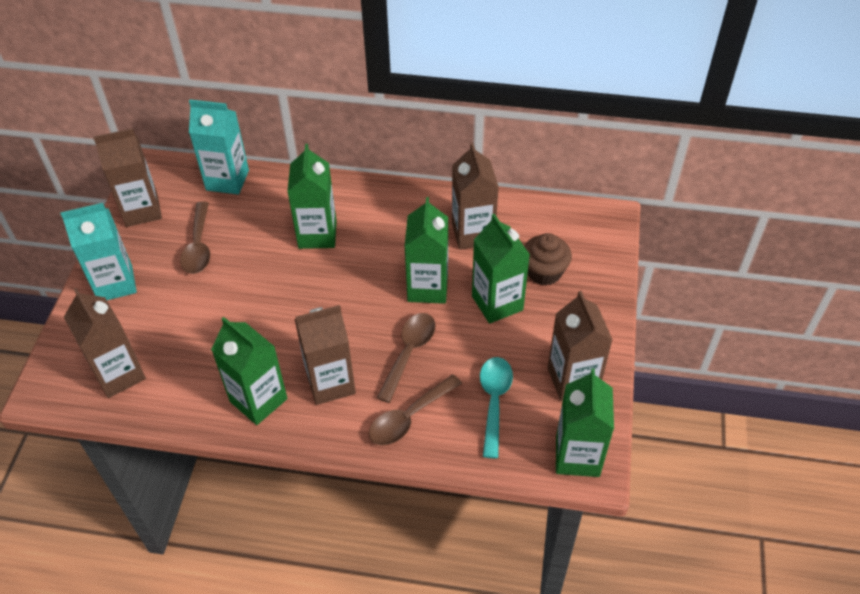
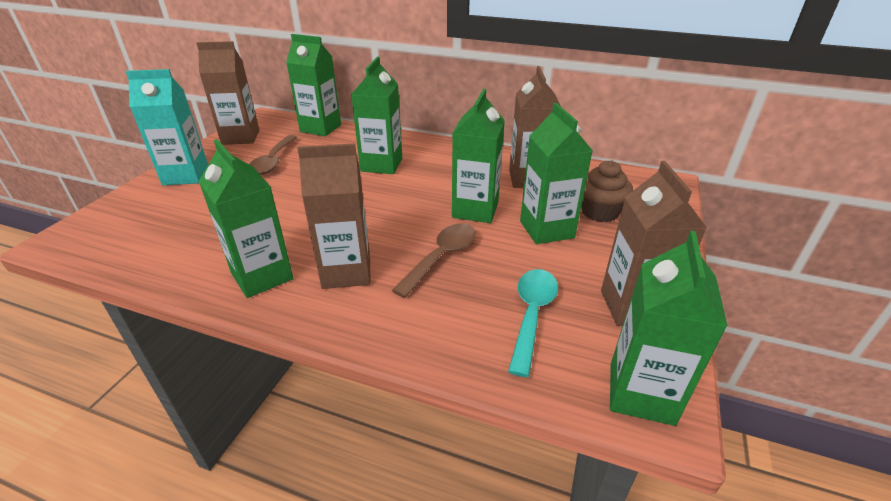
camera: 10 degrees right, 15 degrees down
(119, 374) = (139, 237): brown carton -> none
(227, 180) = (320, 128): turquoise carton -> green carton
(409, 417) = (424, 316): brown spoon -> none

